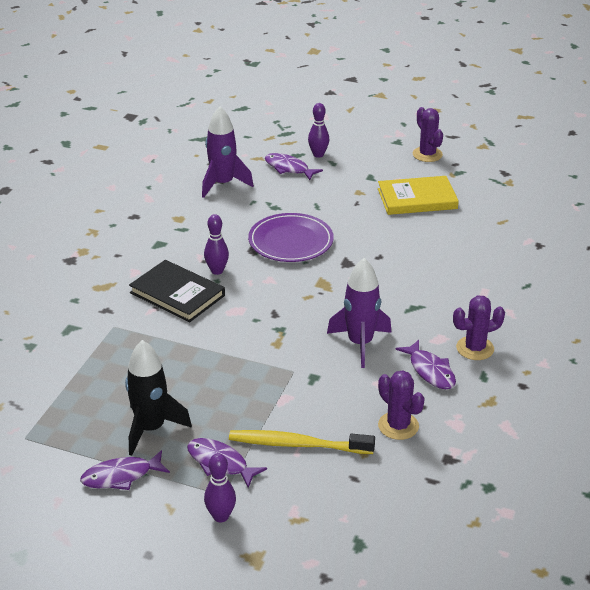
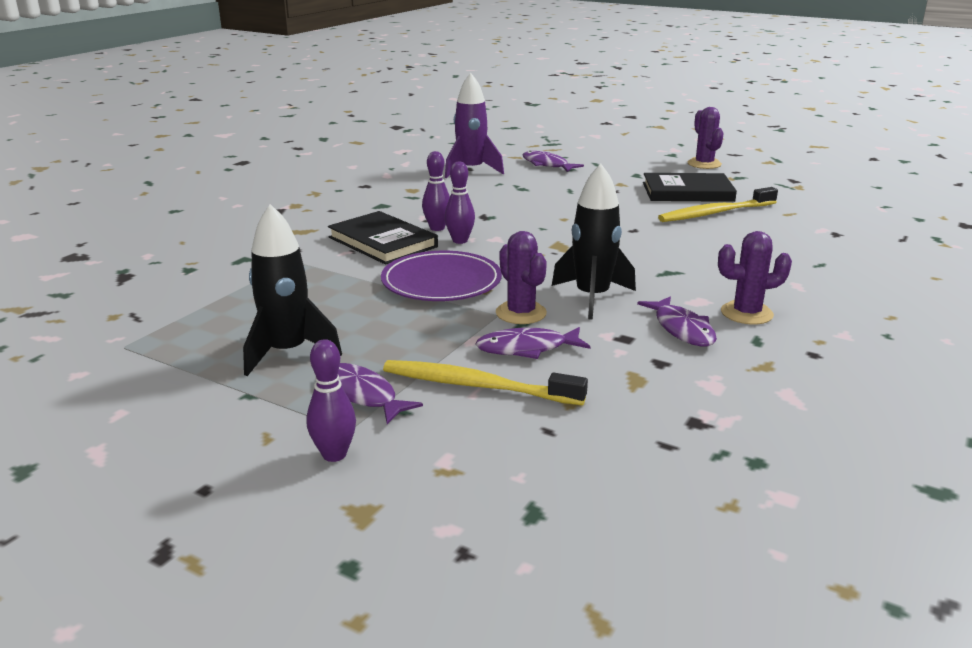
camera: 10 degrees right, 10 degrees down
(121, 476) = (220, 396): purple fish -> purple fish (527, 348)
(290, 241) = (531, 212): purple plate -> purple plate (441, 282)
(318, 155) = (582, 158): purple bowling pin -> purple bowling pin (460, 241)
(360, 343) = (592, 297): purple rocket -> black rocket
(398, 426) = (626, 379): purple cactus -> purple cactus (521, 313)
(417, 199) = (687, 192): yellow book -> black book
(442, 227) = (715, 213): none -> yellow toothbrush

